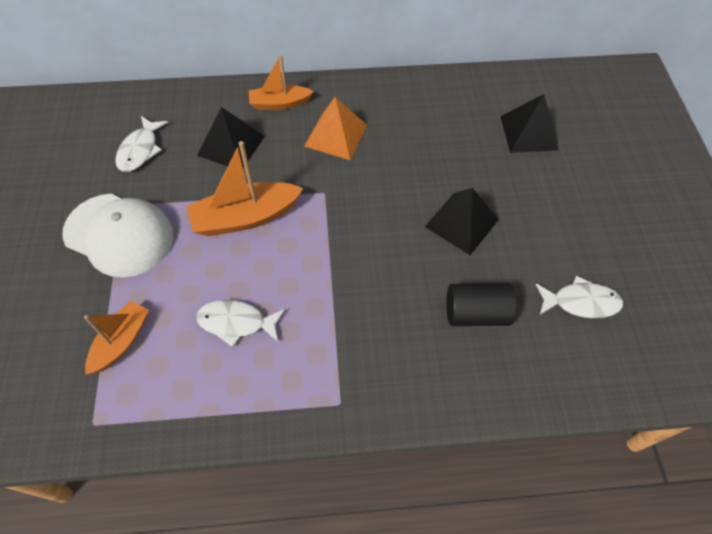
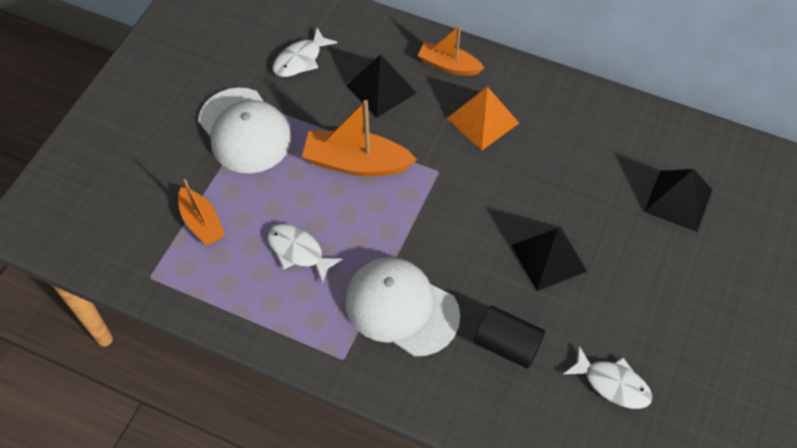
camera: 30 degrees right, 0 degrees up
(121, 341) = (202, 223): orange boat -> orange boat turned 90 degrees clockwise
(364, 327) = (401, 307): none -> white cap

